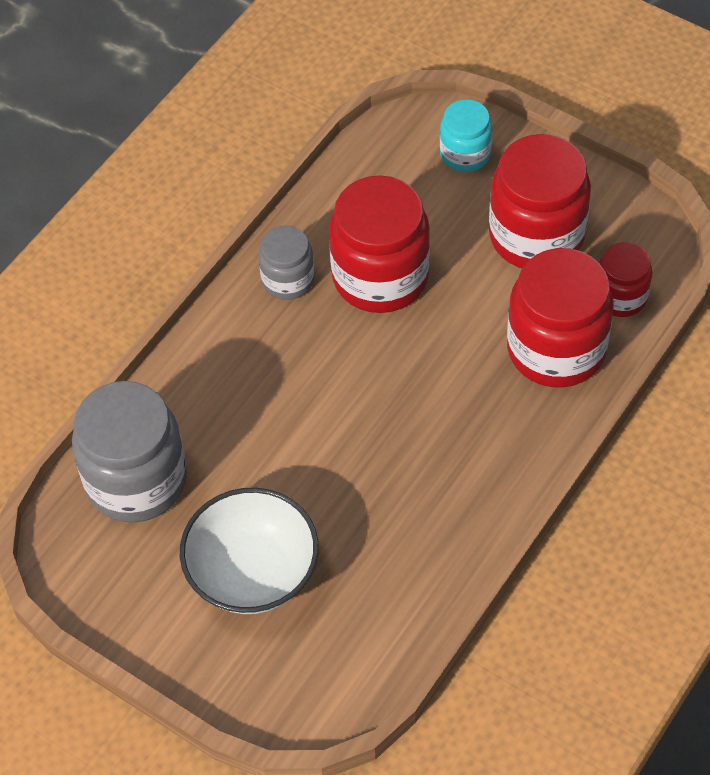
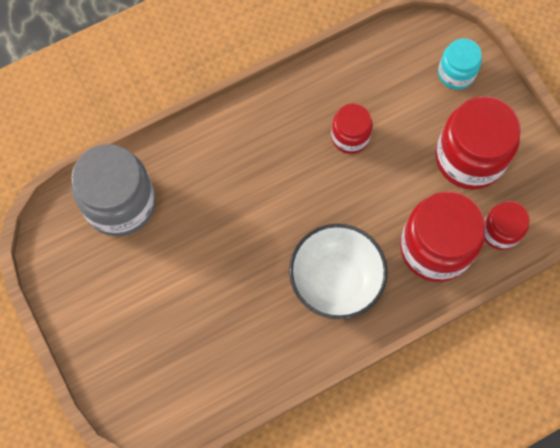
camera: 25 degrees right, 15 degrees up
(253, 573) = (156, 305): white bowl -> white bowl (336, 279)
(288, 280) = (289, 109): grey jar -> none
(380, 276) = (350, 137): red jar -> red jar, size x0.55

